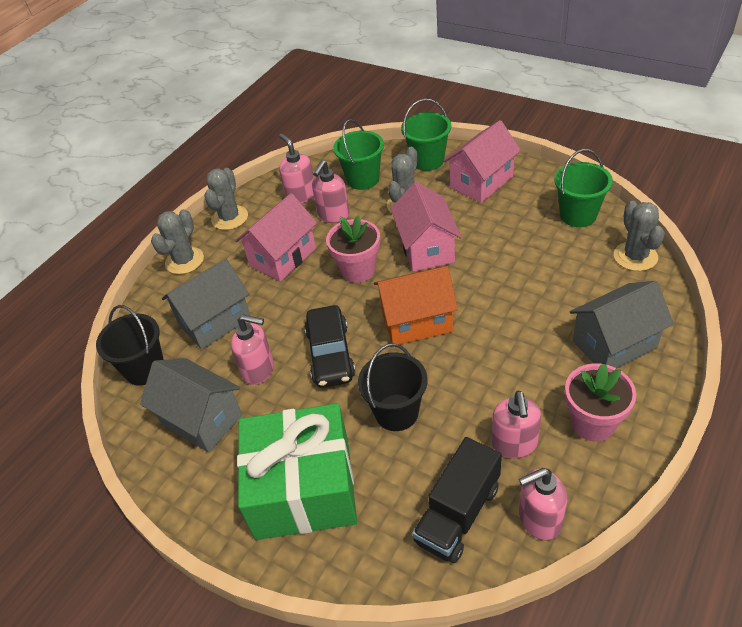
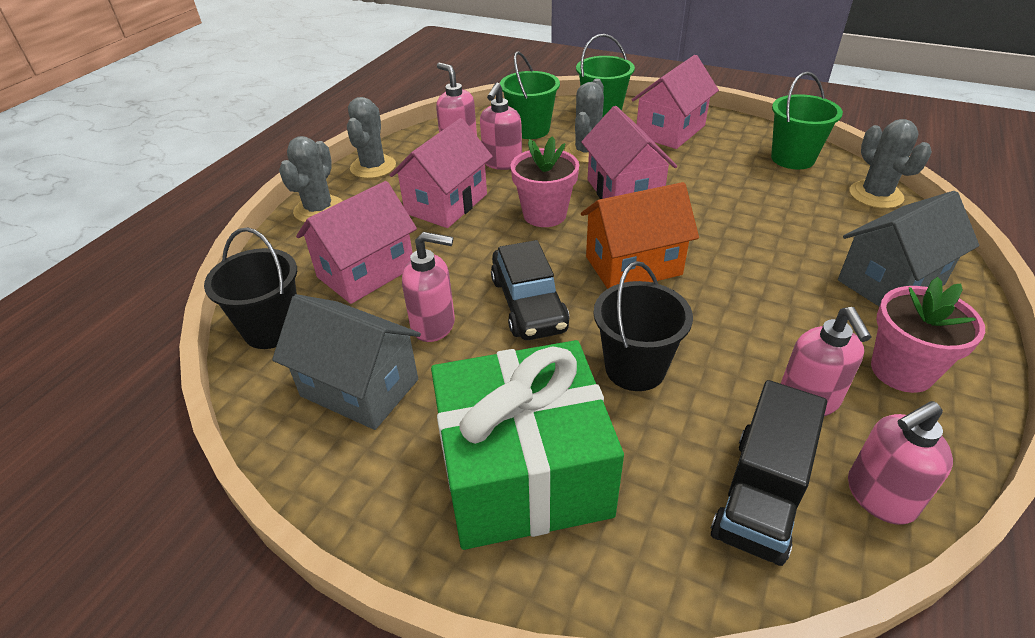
camera: 10 degrees left, 5 degrees down
(215, 321) = (366, 272): grey house -> pink house

